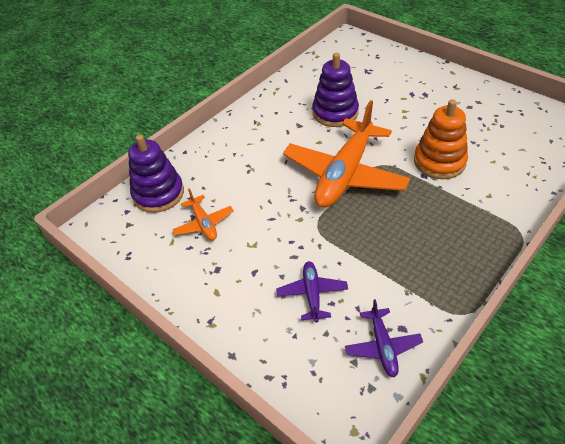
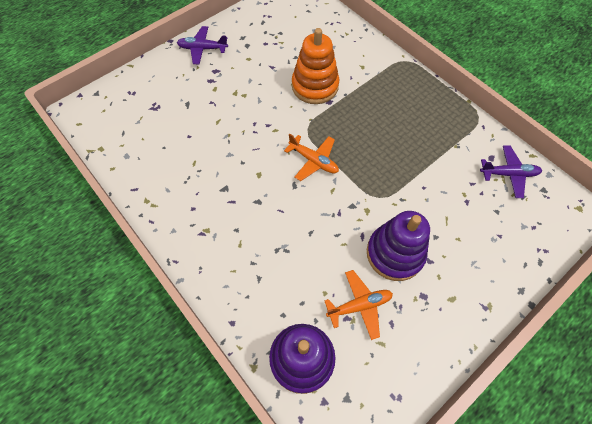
camera: 85 degrees left, 15 degrees up
(312, 294) = (457, 214): purple plane -> purple plane (202, 49)
(335, 113) = (216, 150): purple stacking toy -> purple stacking toy (395, 253)
(345, 174) = (313, 161): orange plane -> orange plane, size x0.46

